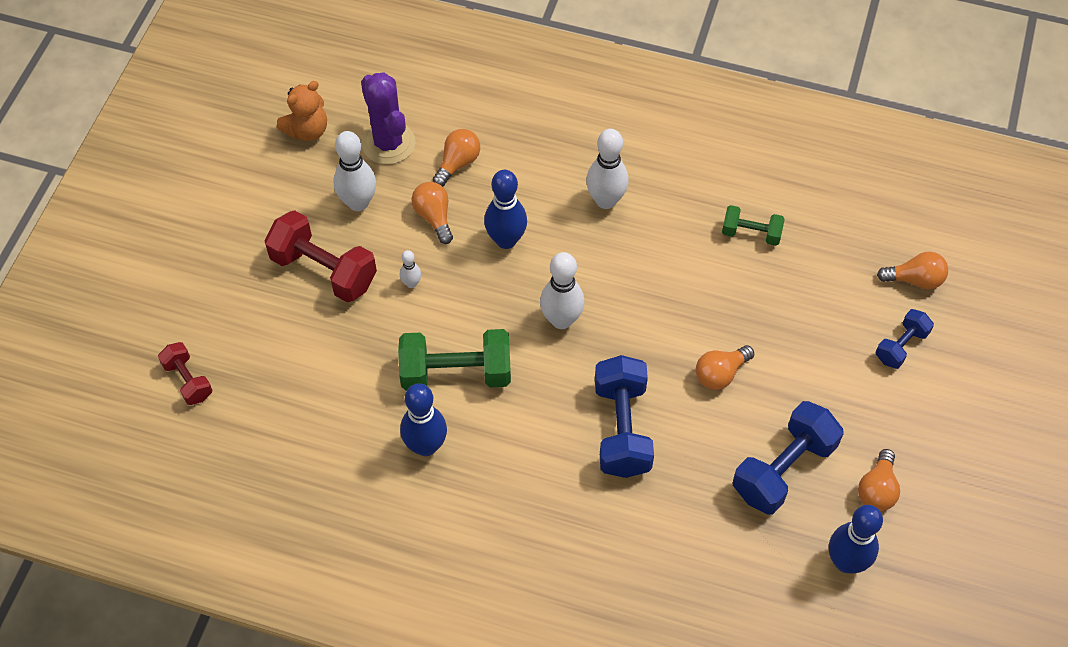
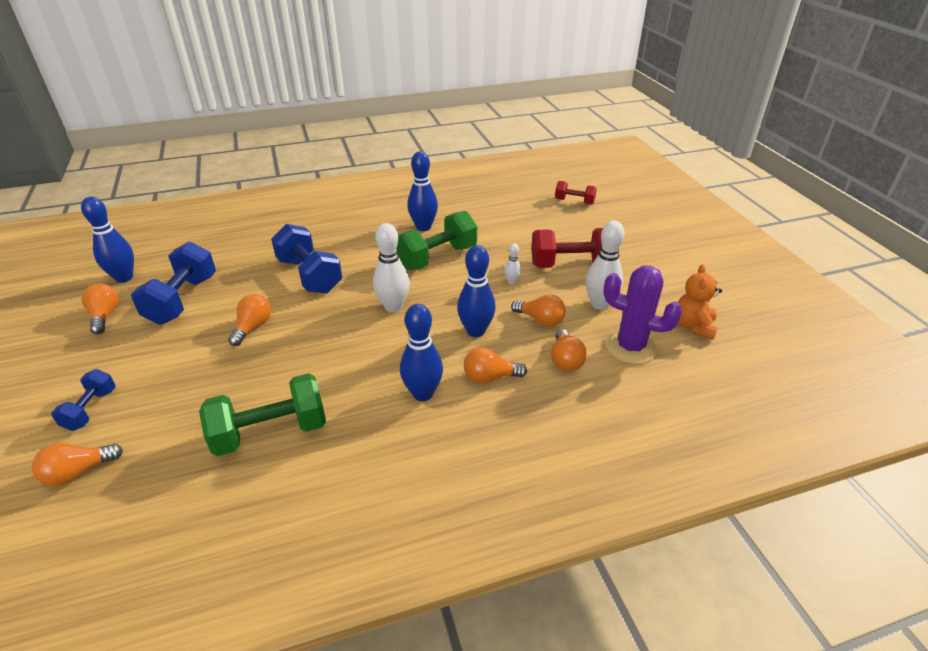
camera: 145 degrees right, 20 degrees down
(537, 184) = (490, 377): none -> orange light bulb
(605, 200) = (423, 393): white bowling pin -> blue bowling pin
(751, 233) = (271, 432): green dumbbell -> green dumbbell, size x1.78

